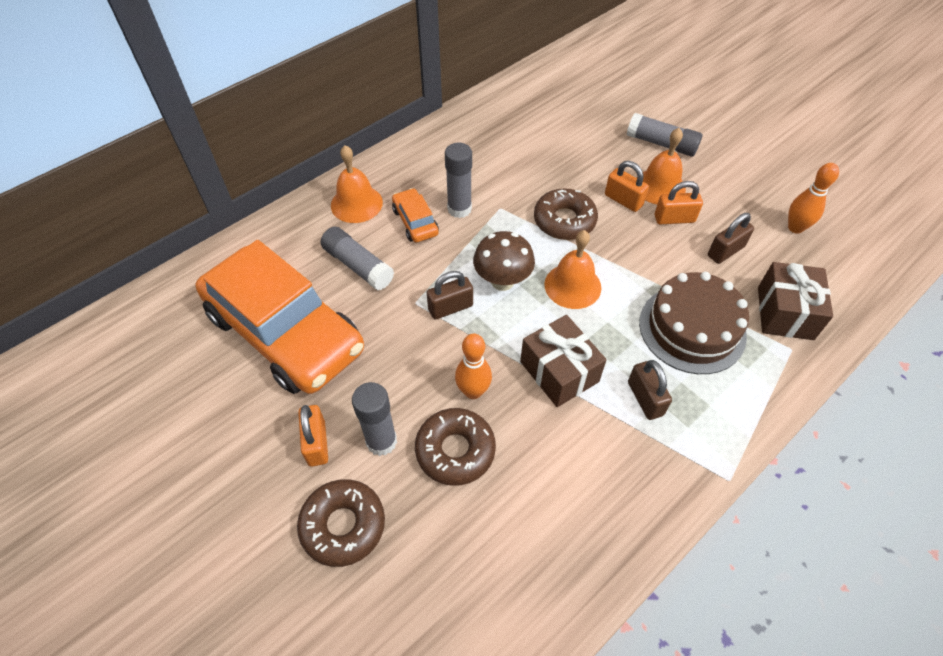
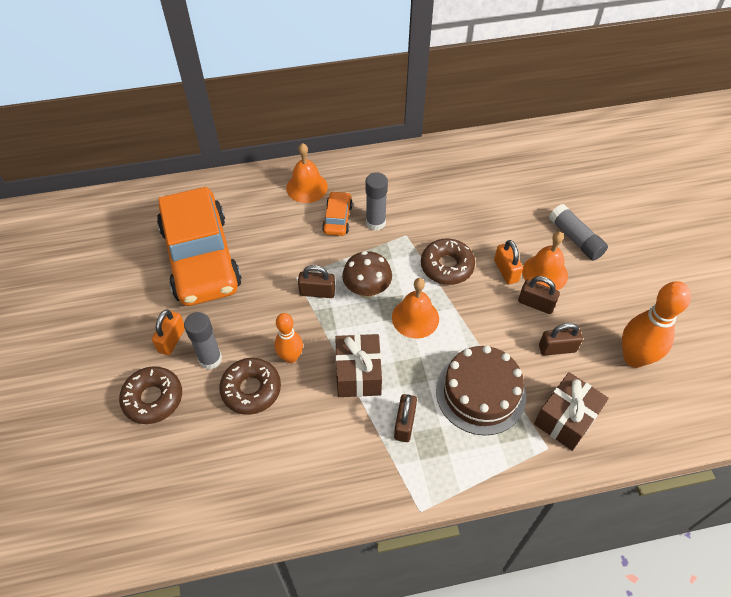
camera: 30 degrees right, 0 degrees up
(358, 266) = (277, 233): grey glue stick -> none
(674, 219) = (536, 304): orange padlock -> brown padlock
(795, 228) = (634, 358): orange bowling pin -> orange bowling pin, size x1.63

